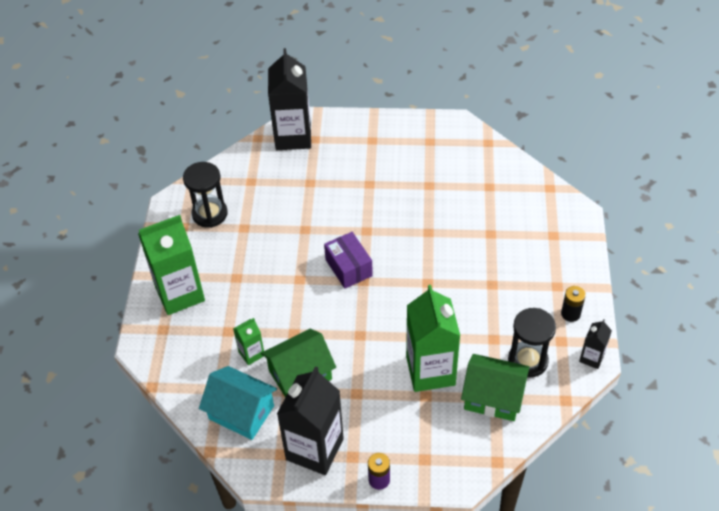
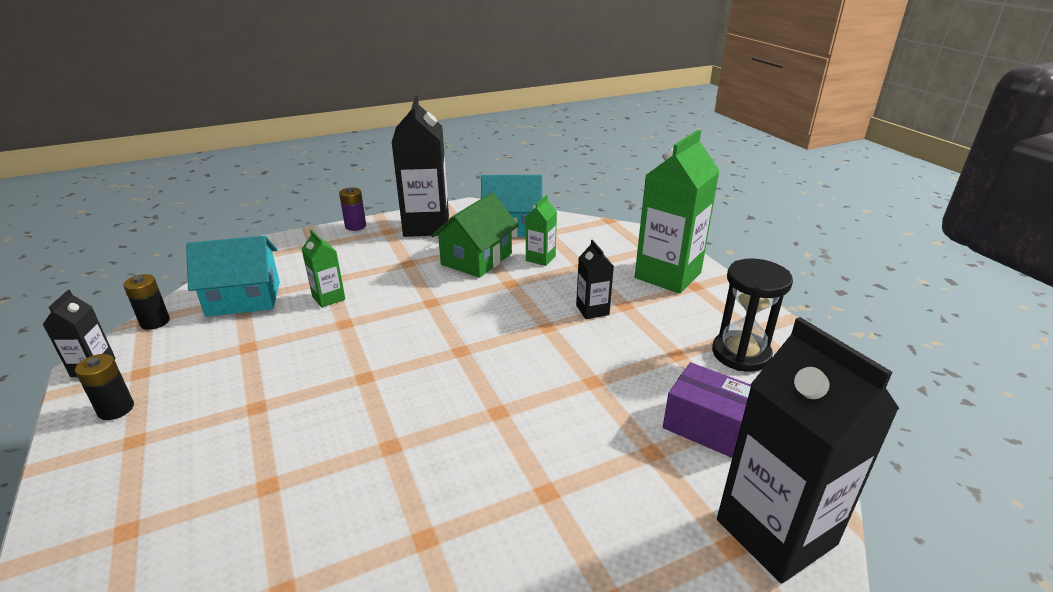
camera: 150 degrees right, 20 degrees down
(260, 281) = (592, 310): none -> black carton
(348, 267) = (491, 358): purple box -> purple box (707, 426)
(430, 371) = (328, 298): green carton -> green carton, size x0.47
(493, 397) = (244, 299): green house -> turquoise house
(527, 360) = (196, 339): black hourglass -> none
(557, 394) = (155, 322): none -> black battery

